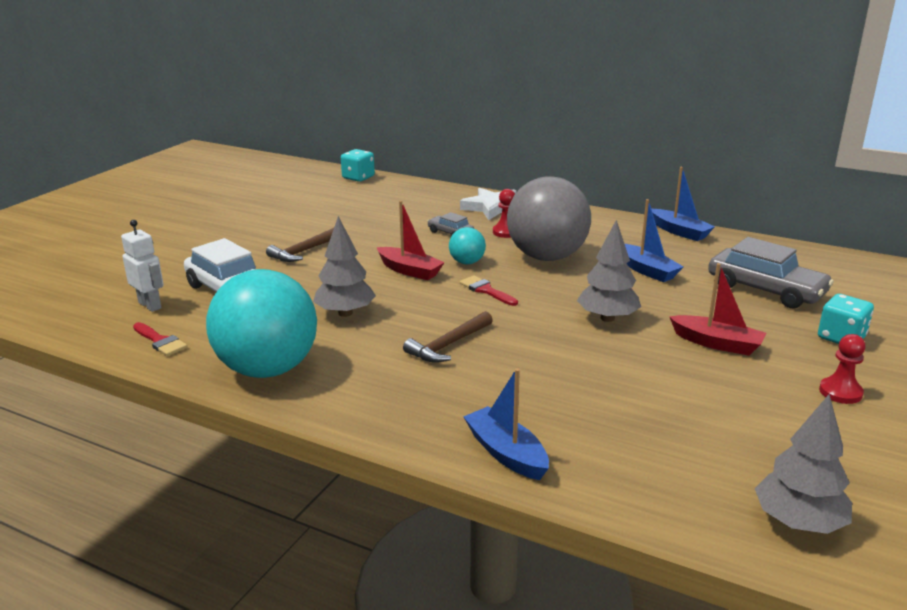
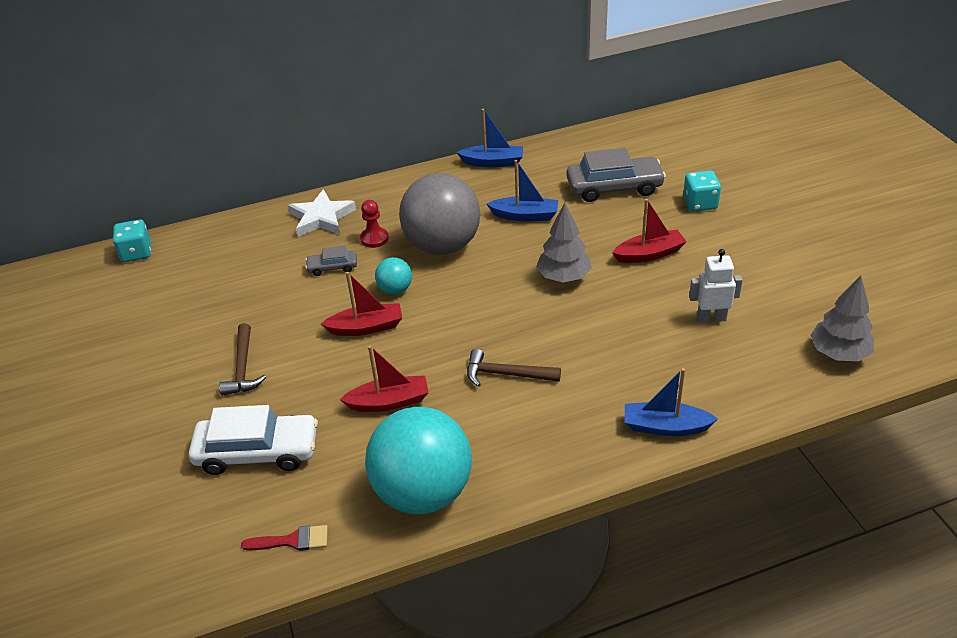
camera: 45 degrees left, 15 degrees up
(150, 305) = (212, 519): white robot -> white robot (711, 318)
(345, 313) = (389, 402): grey tree -> red boat
(448, 345) = (506, 374): brown hammer -> brown hammer turned 105 degrees clockwise
(486, 290) = (452, 307): red brush -> none
(840, 392) = (750, 248): red pawn -> none

